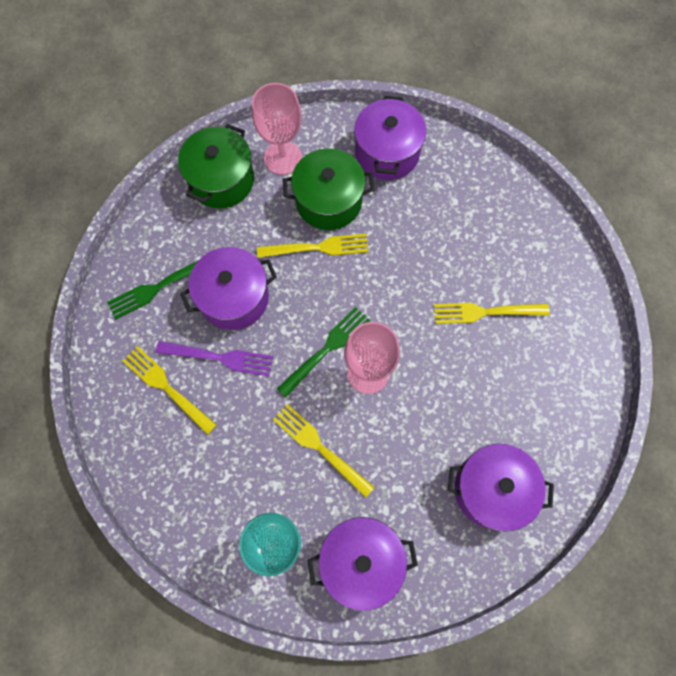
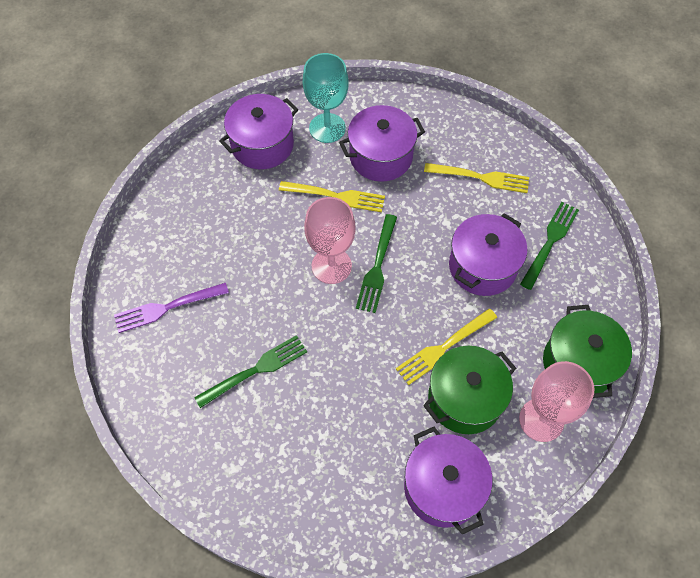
camera: 150 degrees right, 10 degrees down
(219, 358) = (458, 217): purple fork -> purple fork (167, 308)
(485, 312) = (255, 370): yellow fork -> green fork
(491, 489) = (186, 233): purple pot -> purple pot (381, 156)

